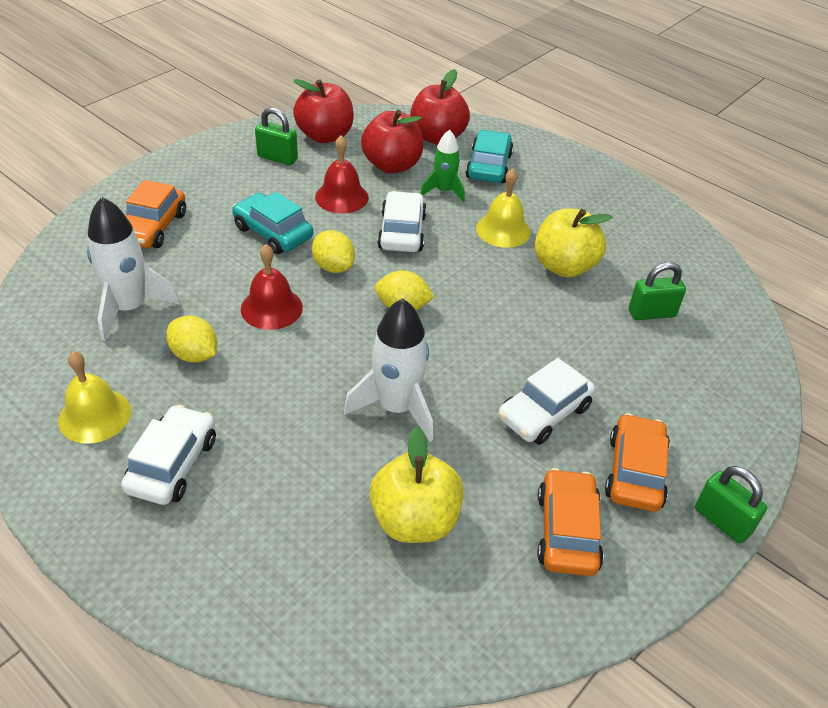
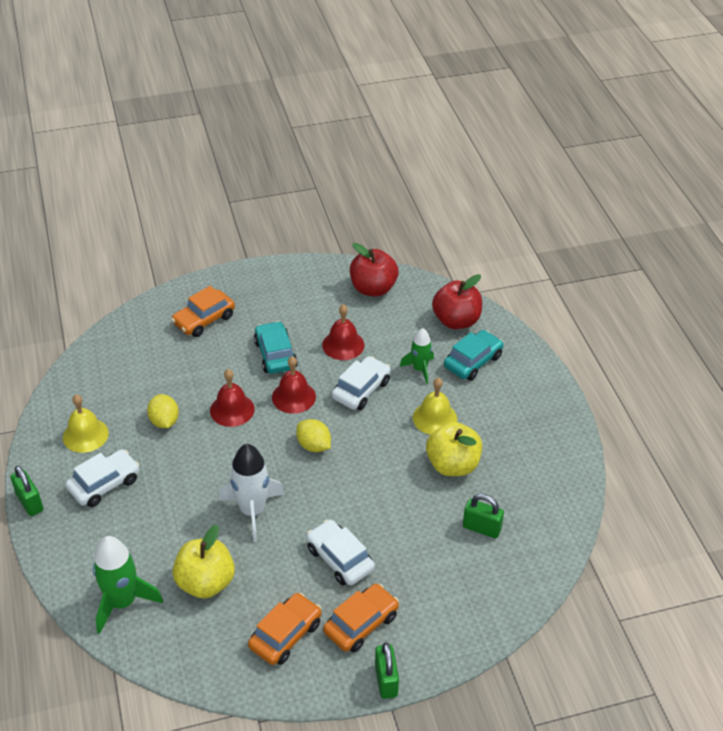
camera: 35 degrees right, 0 degrees up
(130, 308) = (150, 373): white rocket -> none
(277, 158) = (324, 295): green padlock -> green padlock (30, 502)
(326, 605) = (122, 602): none -> green rocket
(333, 267) = (293, 397): yellow lemon -> red bell
(392, 165) = (400, 332): red apple -> none
(544, 412) = (340, 559): white car -> white car turned 60 degrees clockwise

